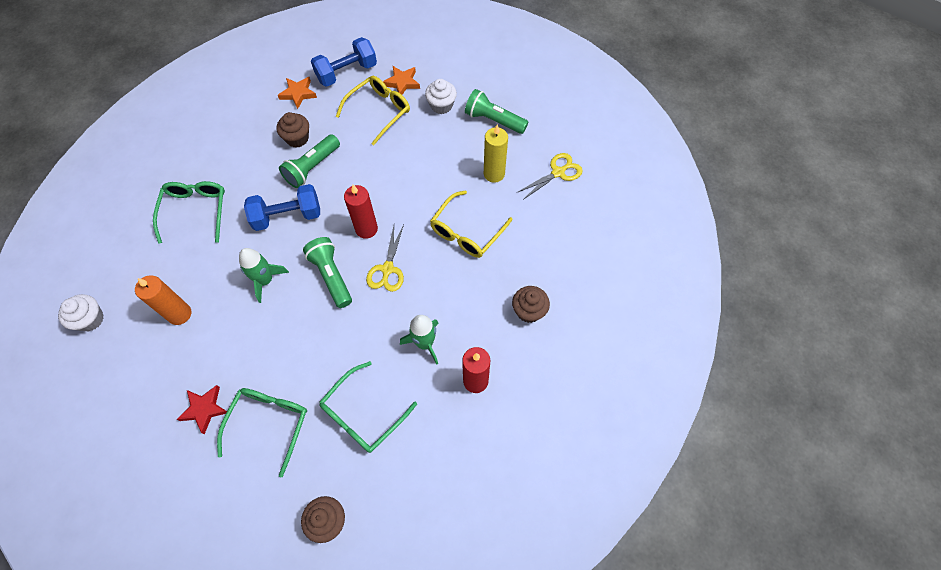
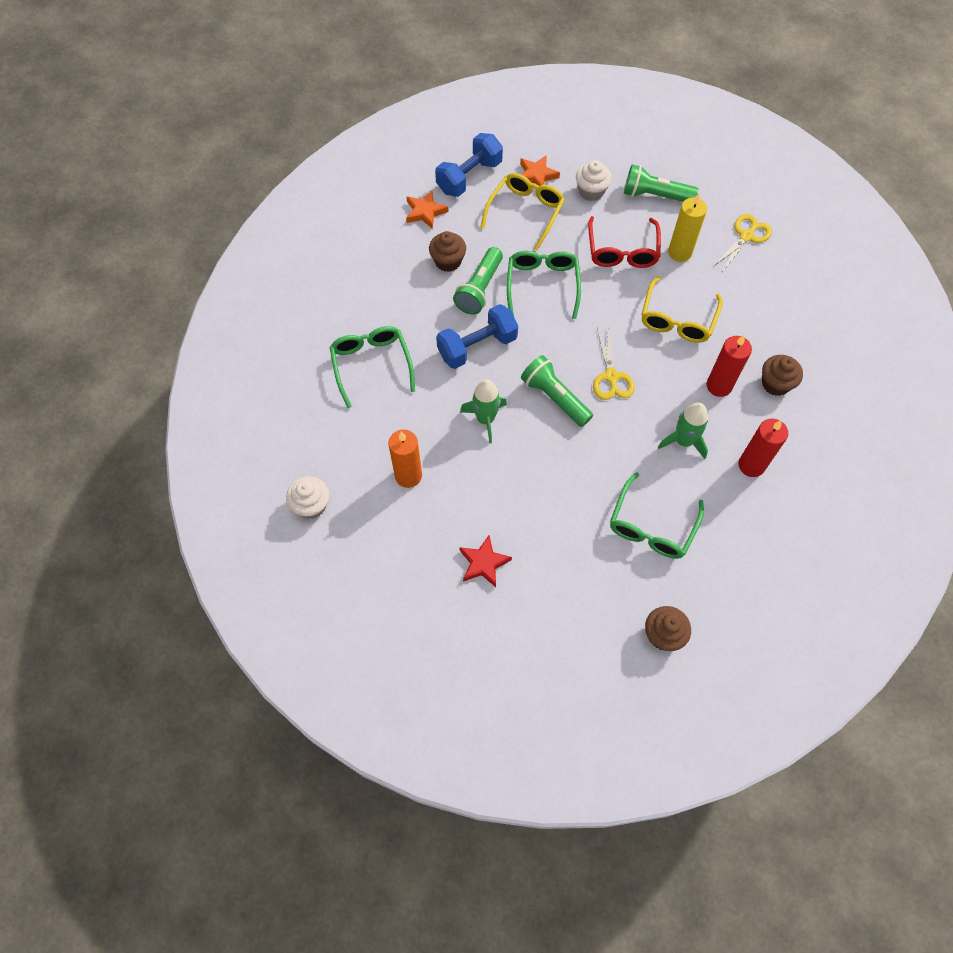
camera: 15 degrees left, 0 degrees up
(269, 424) = (559, 560): green glasses -> green glasses (542, 285)
(366, 229) = (569, 340): red candle -> red candle (719, 386)
(445, 161) = (622, 250): none -> red glasses

